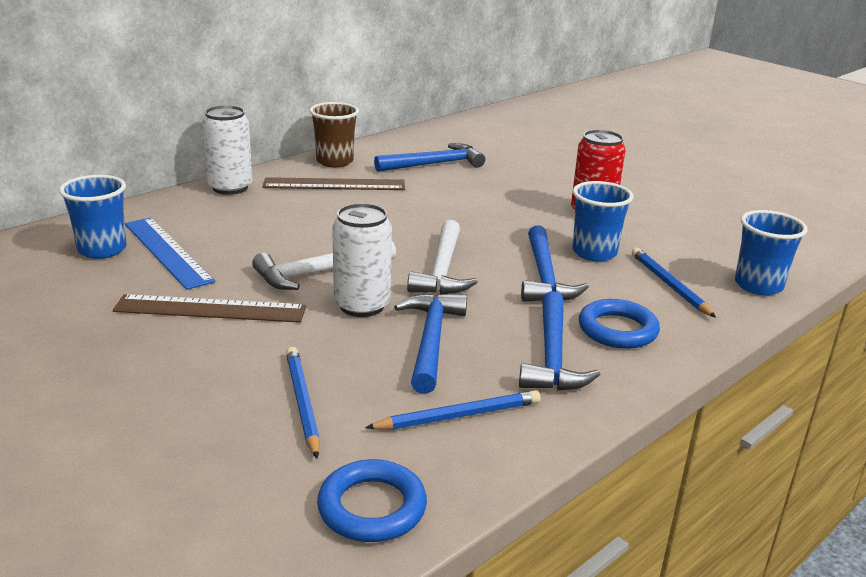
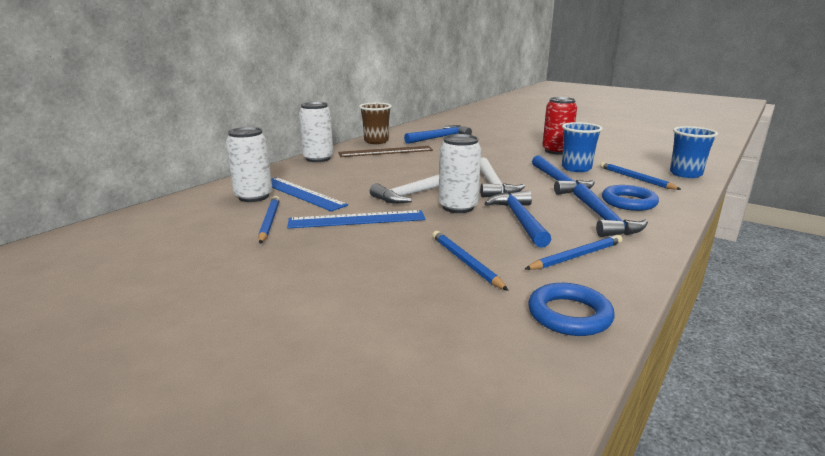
camera: 10 degrees left, 5 degrees down
(97, 297) = (269, 221): none -> blue pencil
(102, 249) = (253, 196): blue cup -> white can
(210, 309) = (357, 220): brown ruler -> blue ruler

